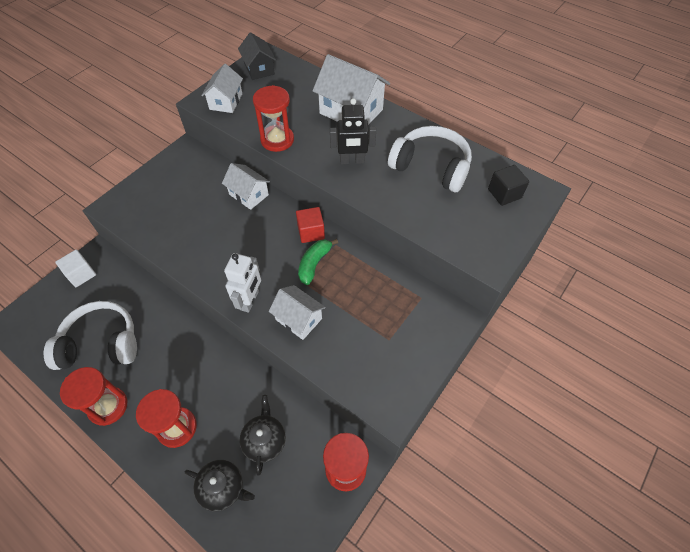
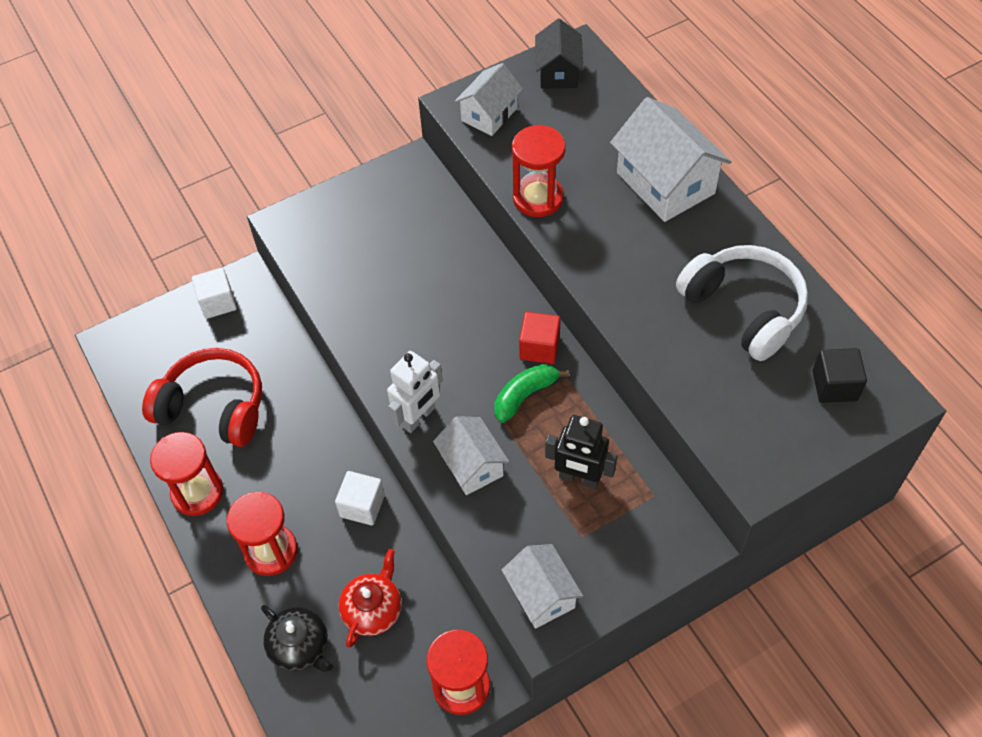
camera: 25 degrees right, 0 degrees up
(101, 343) = (214, 407): white headphones -> red headphones
(230, 373) = (362, 506): none -> white cube
(248, 194) = (475, 262): white house -> white house (541, 595)
(264, 440) = (373, 609): black teapot -> red teapot
(352, 161) = (631, 264): black robot -> black robot (579, 478)

